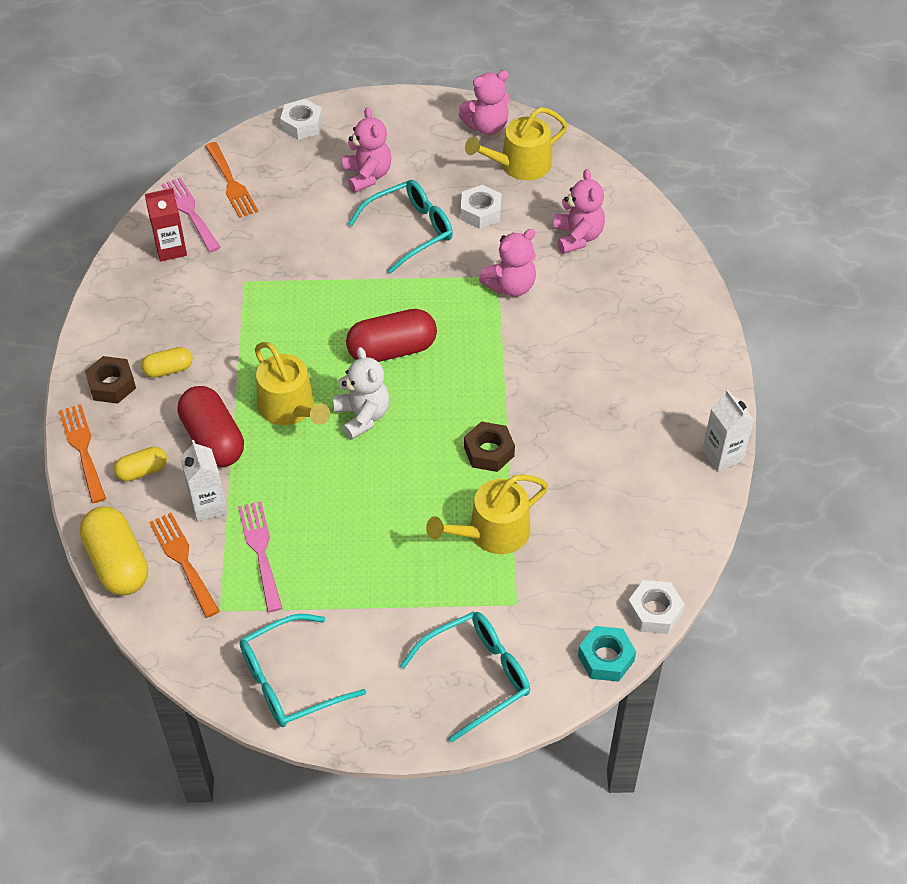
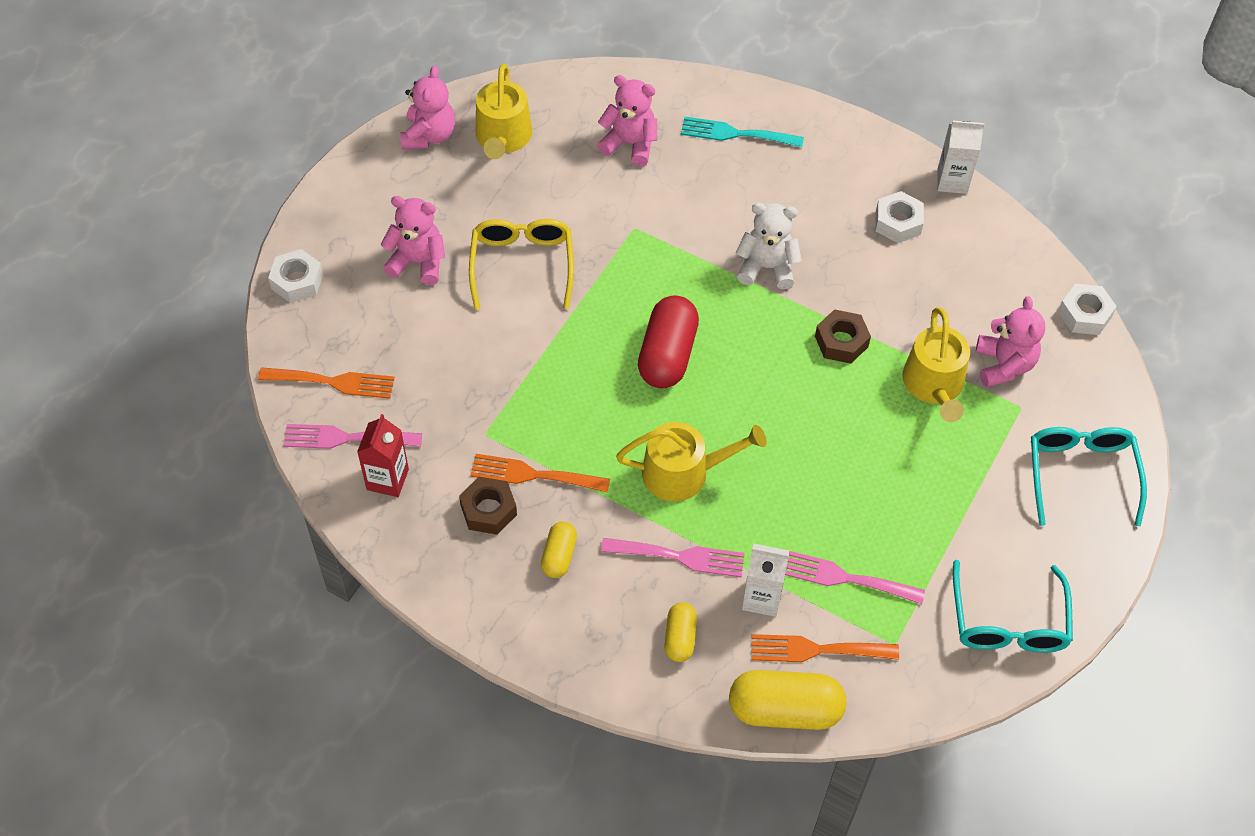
camera: 60 degrees left, 5 degrees up
(82, 449) = (614, 681): orange fork -> orange fork (533, 475)
(111, 385) = (543, 617): brown nut -> brown nut (488, 510)
(213, 439) = (680, 557): red capsule -> pink fork
(362, 416) = (734, 418): white teddy bear -> white teddy bear (766, 267)
(410, 230) = (522, 265): turquoise glasses -> yellow glasses
(480, 212) = (541, 198): white nut -> white nut (898, 222)
(510, 286) = (654, 224): pink teddy bear -> pink teddy bear (1003, 365)
(606, 658) = (1112, 372): turquoise nut -> none
(645, 294) = (735, 134): none -> turquoise fork

